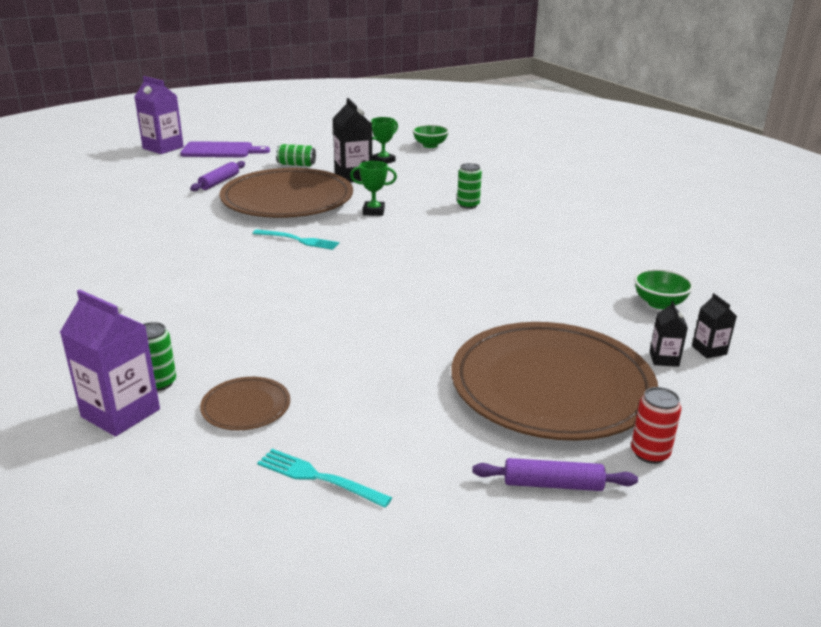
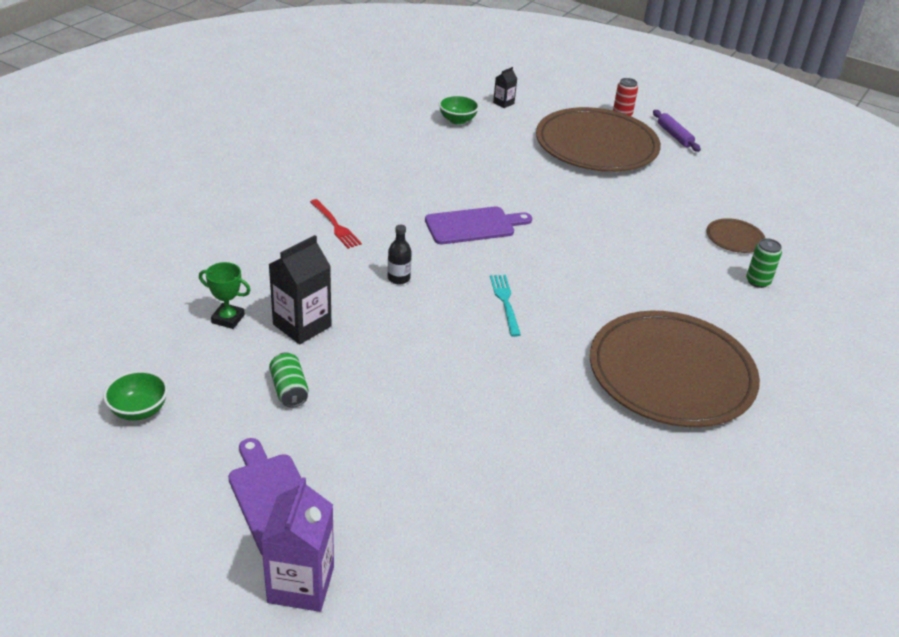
camera: 120 degrees left, 10 degrees up
(120, 413) = (796, 282): purple carton -> none
(219, 182) = (401, 433): purple rolling pin -> none
(287, 199) = (413, 349): brown plate -> brown plate (671, 374)
(317, 477) = (751, 197): turquoise fork -> none
(373, 211) = (398, 278): green trophy -> black bottle
(421, 256) = (473, 226): none -> purple cutting board
(430, 145) = (137, 297): green bowl -> green bowl (139, 410)
(468, 205) = (336, 226): green can -> red fork
(664, 359) = (529, 115): black carton -> none

